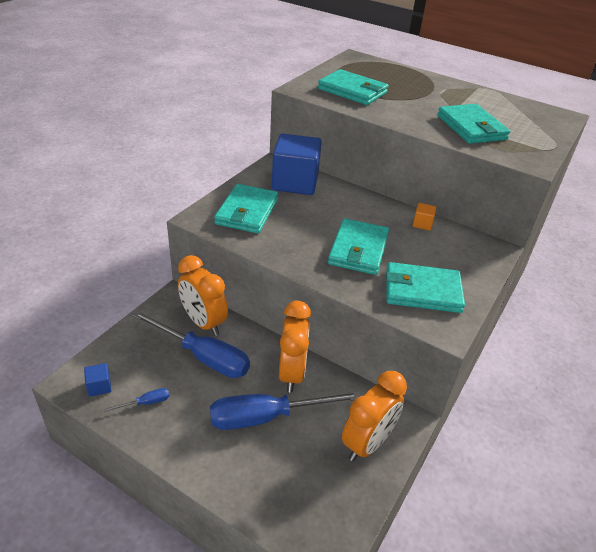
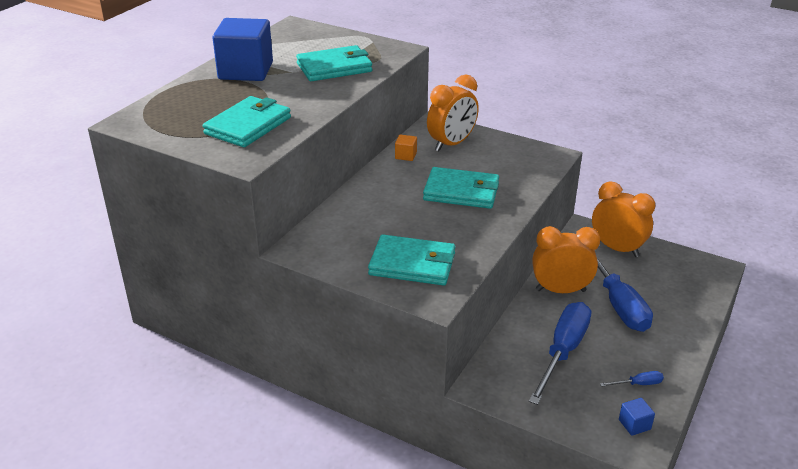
camera: 90 degrees left, 5 degrees down
(146, 403) = (638, 384): blue screwdriver -> blue screwdriver turned 105 degrees clockwise
(203, 322) = (513, 357): orange clock -> orange clock (451, 144)
(295, 182) = (339, 232): blue cube -> blue cube (246, 71)
(422, 291) = (510, 162): turquoise wallet -> none

